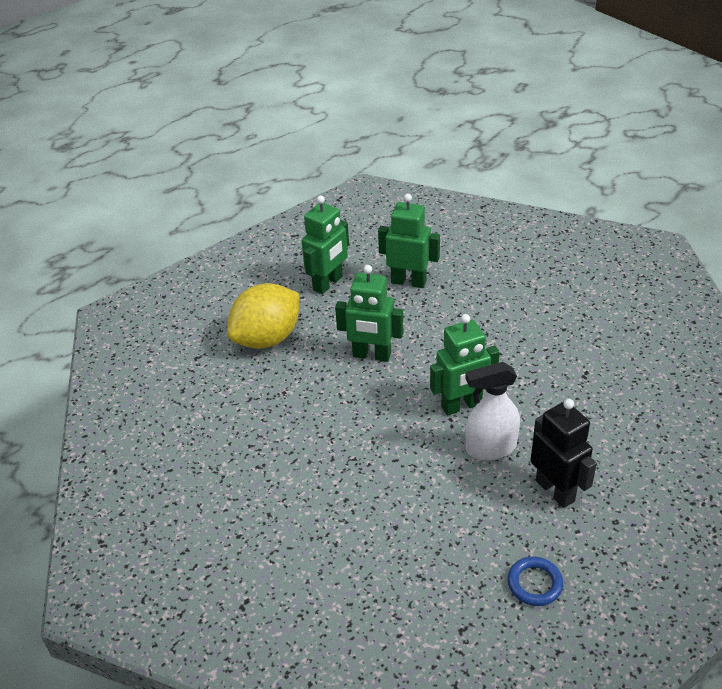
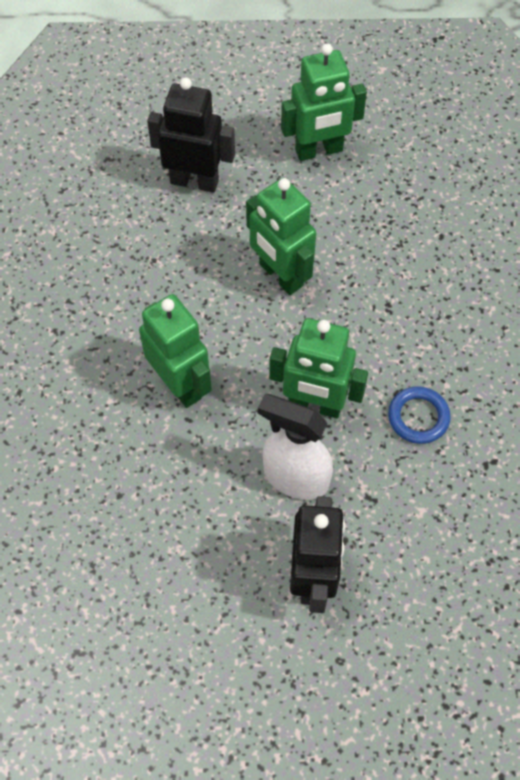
camera: 35 degrees right, 20 degrees up
(267, 338) = (194, 181): yellow lemon -> black robot
(408, 281) = (409, 205): green robot -> green robot (180, 384)
(534, 583) = (190, 662): blue ring -> blue ring (418, 417)

